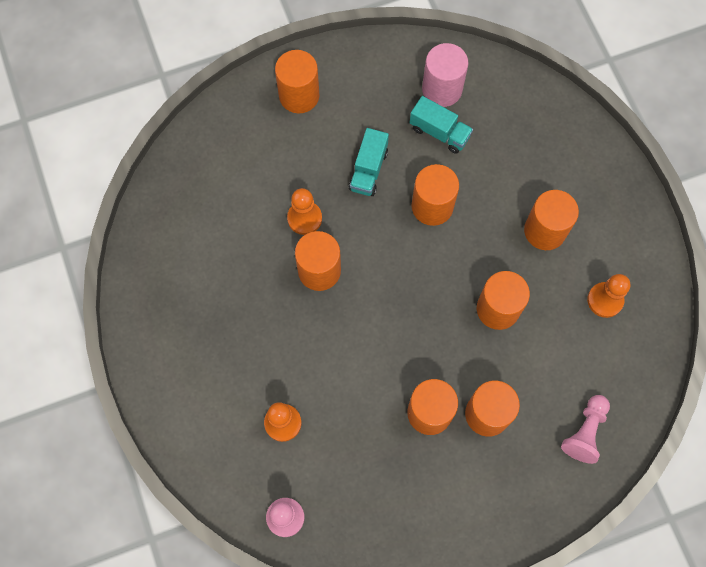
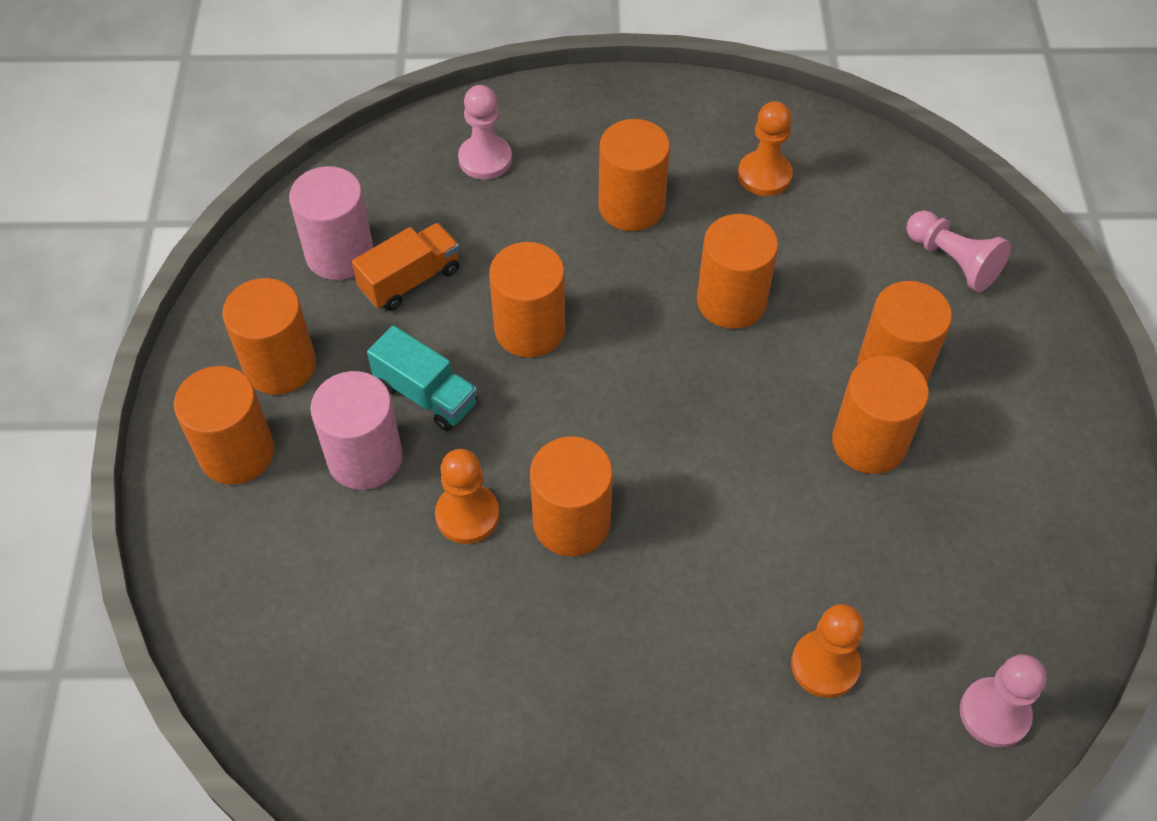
camera: 70 degrees left, 15 degrees down
(319, 156) = (365, 458): none -> pink cylinder
(358, 92) = (280, 365): none -> orange cylinder
(439, 132) = (410, 280): turquoise truck -> orange truck
(544, 137) = (485, 159): none -> pink pawn

